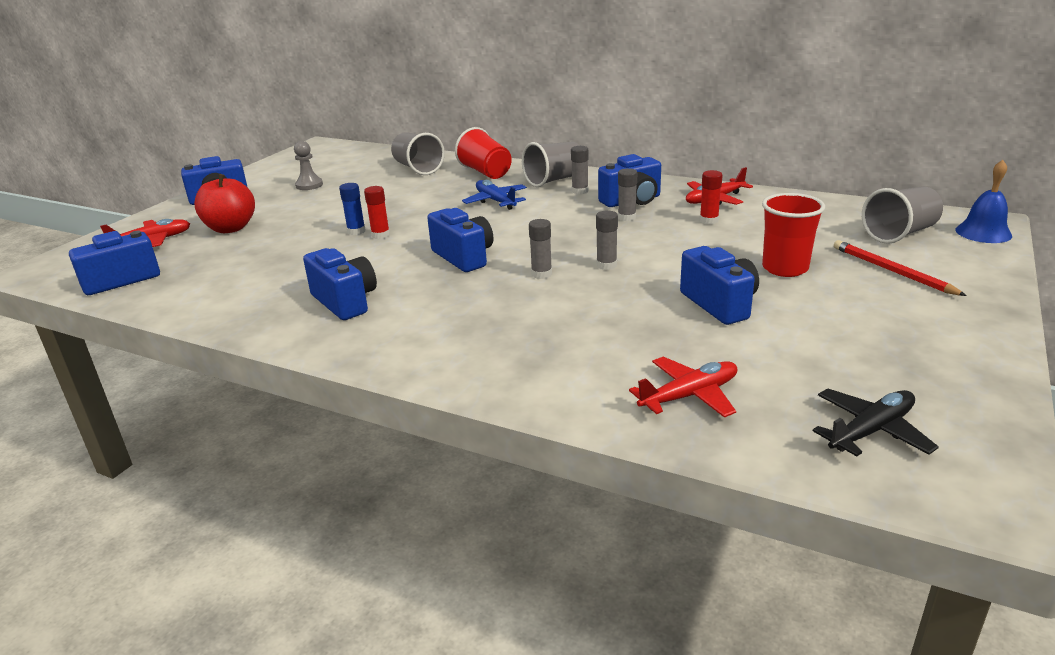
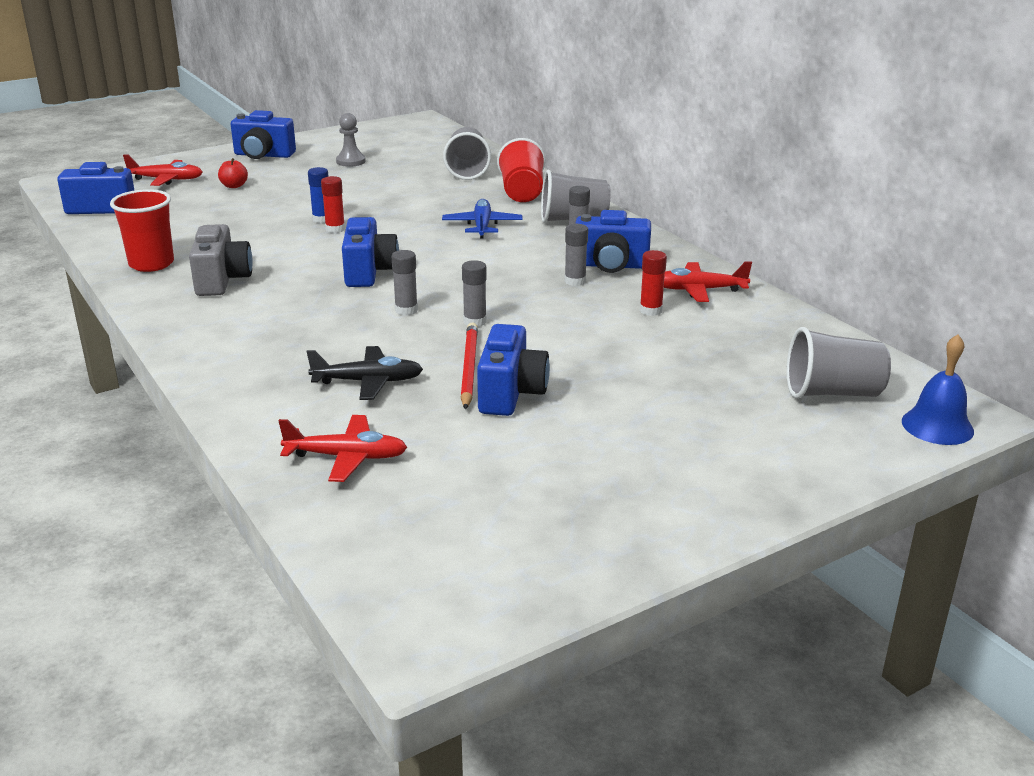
camera: 30 degrees right, 0 degrees up
(230, 228) = (234, 186): red apple -> red apple, size x0.50
(345, 302) = (222, 280): blue camera -> grey camera
(785, 268) = (636, 384): red cup -> red cup (151, 264)
(871, 430) = (439, 547): black plane -> black plane (368, 382)
(892, 271) = (742, 426): red pencil -> red pencil (469, 368)

